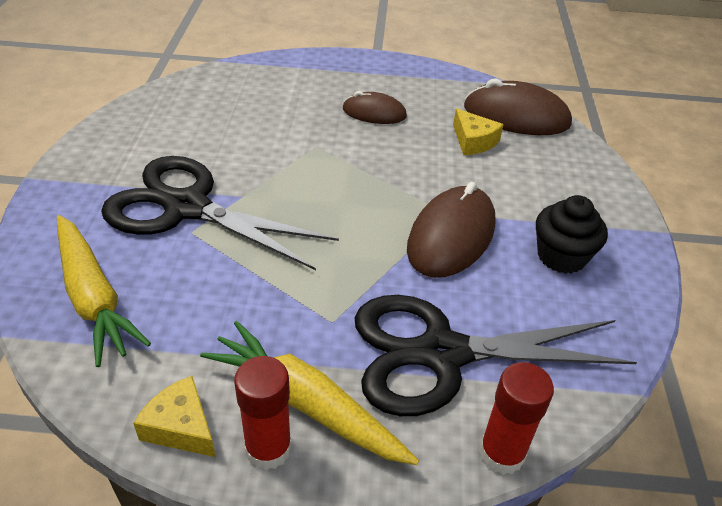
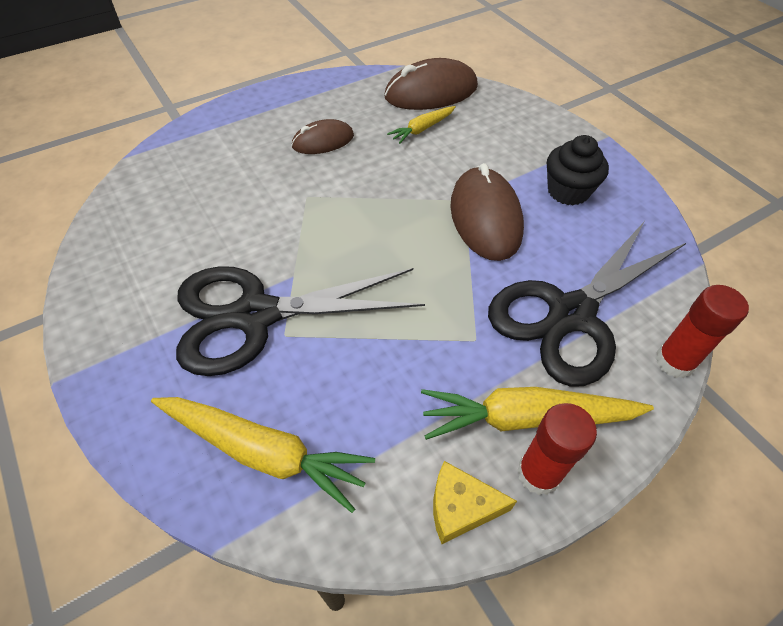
camera: 35 degrees left, 10 degrees up
(473, 141) = (422, 129): yellow cheese -> yellow carrot

